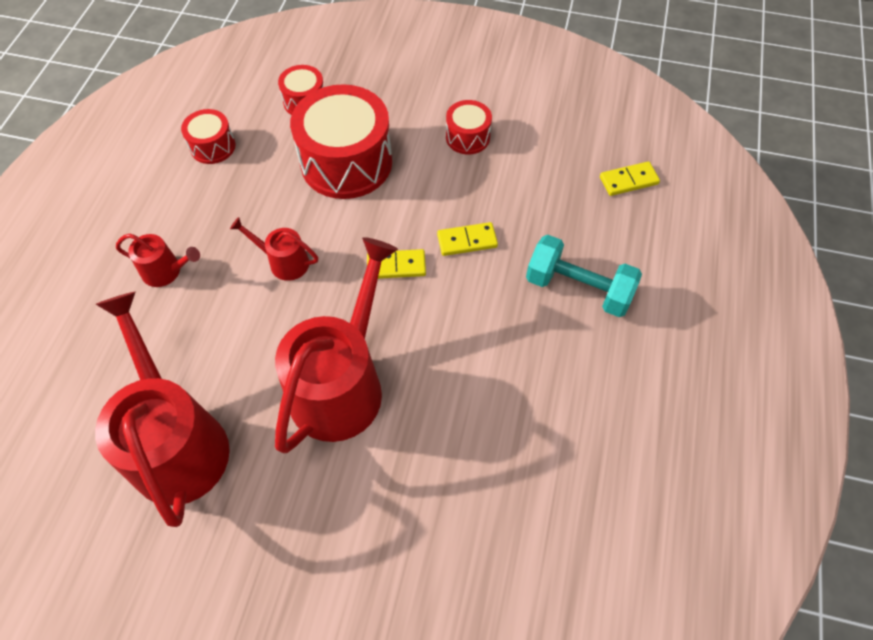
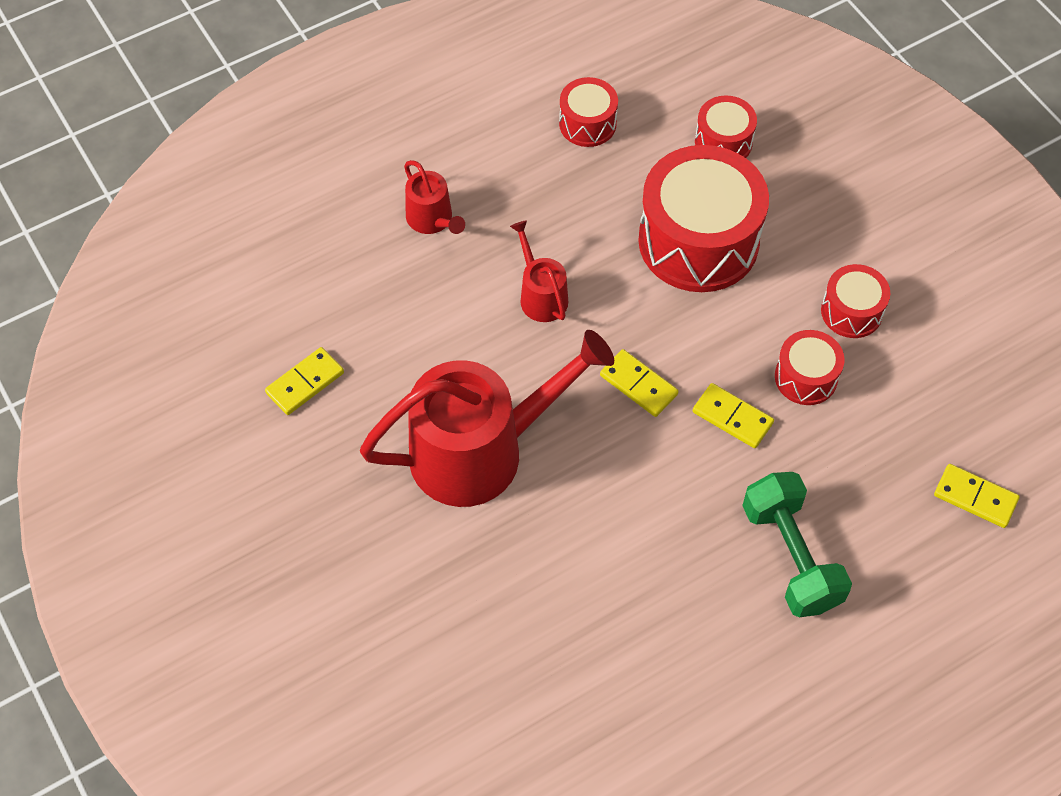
camera: 45 degrees right, 0 degrees up
(177, 443) = (305, 383): red watering can -> yellow domino
(481, 188) = (806, 377): none -> red drum
(578, 288) = (791, 556): turquoise dumbbell -> green dumbbell

